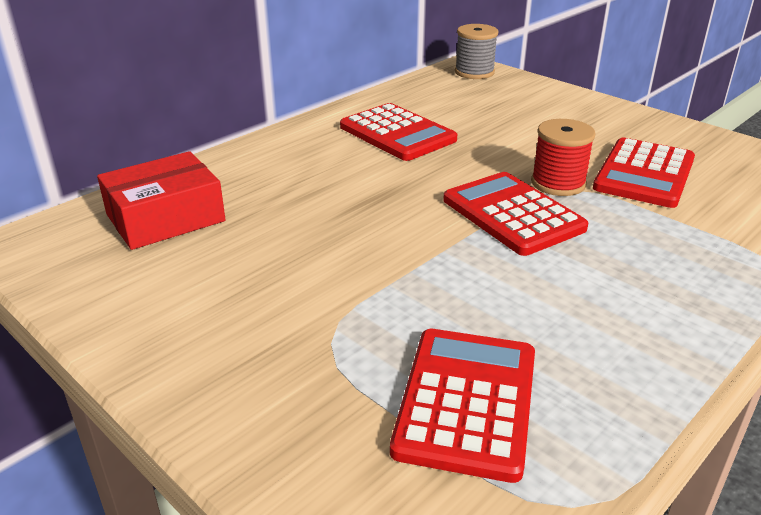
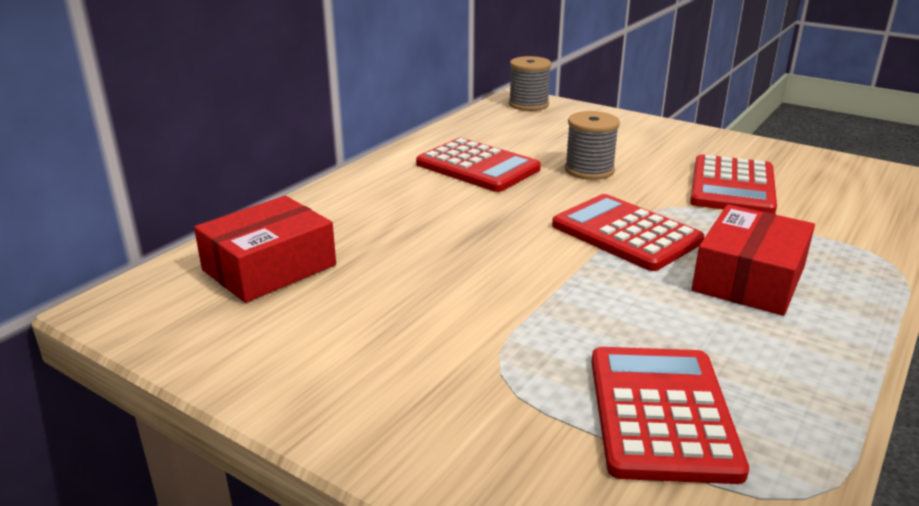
camera: 10 degrees left, 5 degrees down
(505, 145) = (589, 170): none -> grey spool
(558, 183) = (656, 201): red spool -> none
(617, 273) = (749, 278): none -> red box

